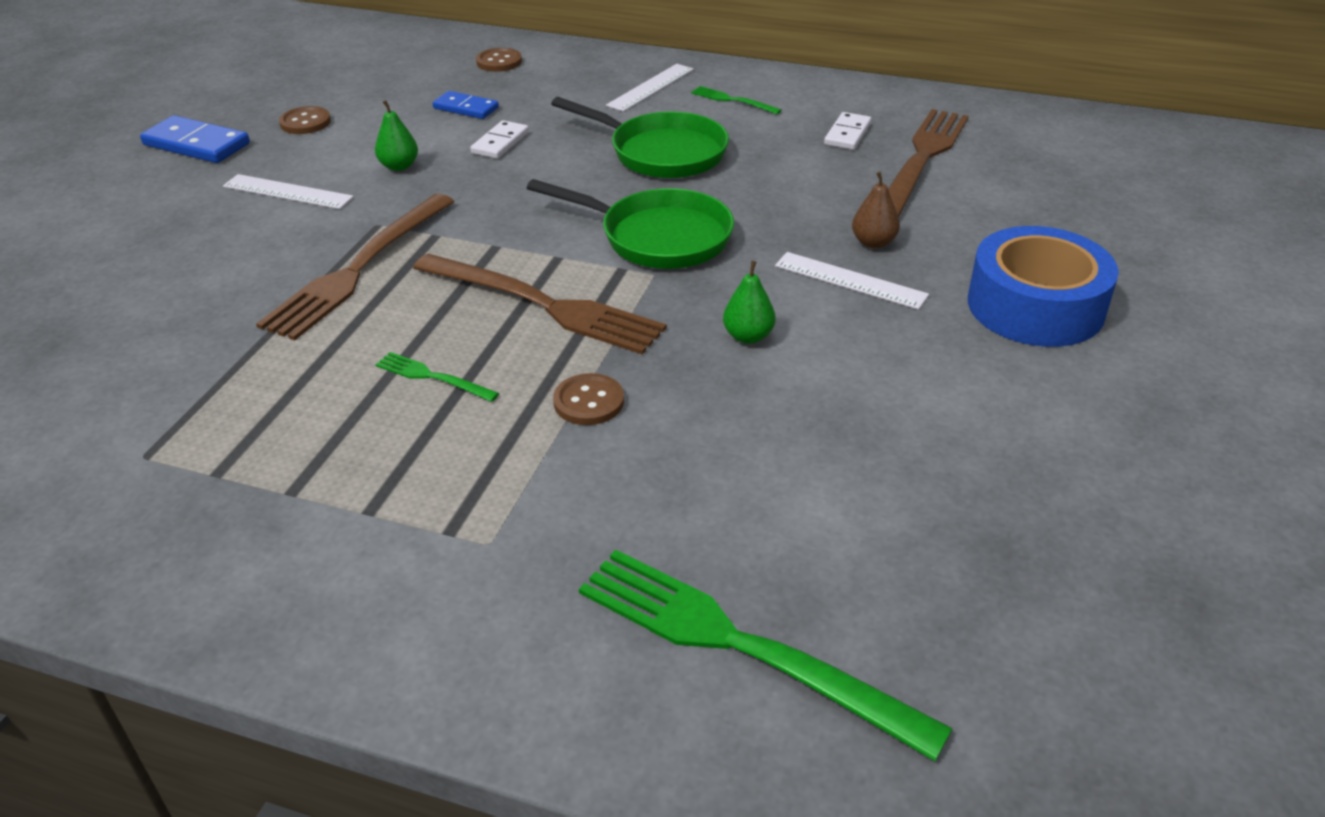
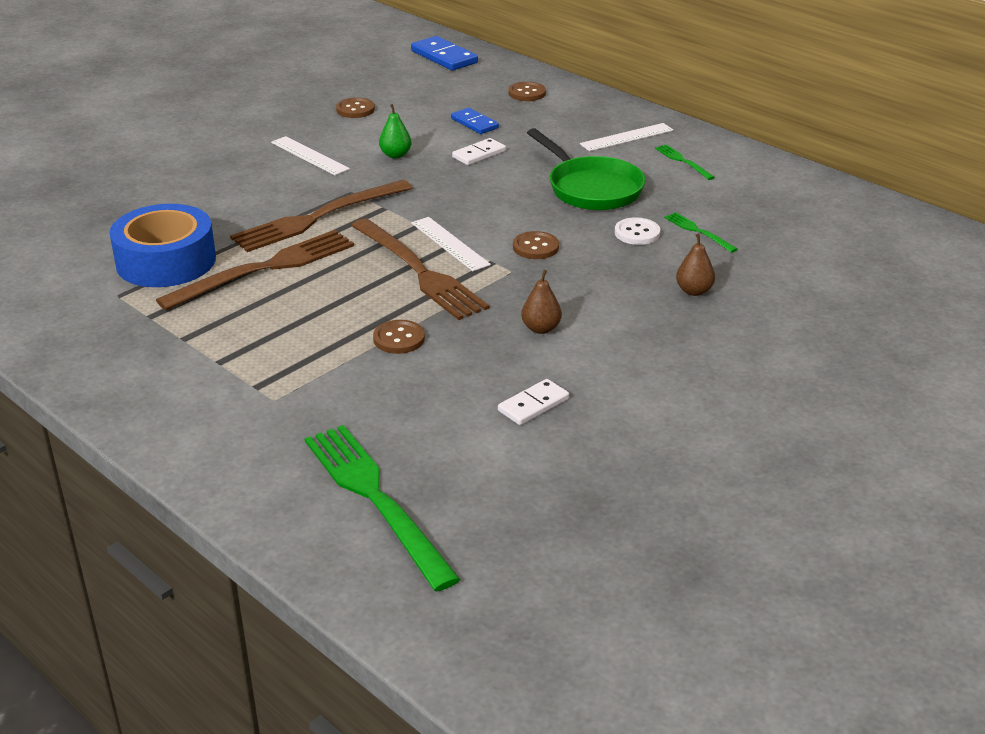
camera: 25 degrees right, 5 degrees down
(197, 144) = (274, 109): blue domino -> blue domino (444, 57)
(433, 377) = (314, 297): green fork -> green fork (698, 231)
(657, 237) = (535, 247): green pan -> brown button
(748, 336) = (541, 328): green pear -> brown pear
(755, 192) = (637, 233): none -> white button
(847, 134) = (752, 207): white domino -> white domino (533, 405)
(850, 280) = (650, 312): white ruler -> white ruler (449, 244)
(922, 159) = (795, 241): brown fork -> brown fork (264, 269)
(1035, 306) = (776, 366): blue tape -> blue tape (166, 261)

